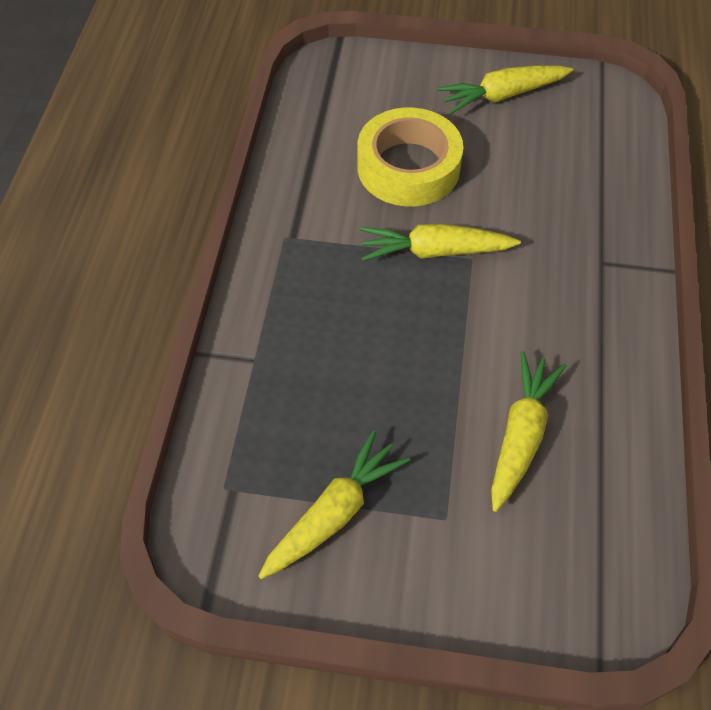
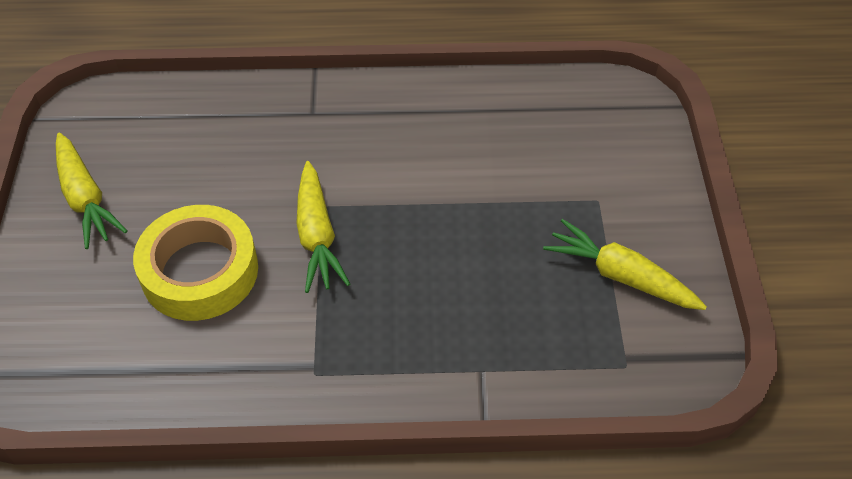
camera: 100 degrees left, 5 degrees down
(521, 434) = (506, 158): yellow carrot -> none

